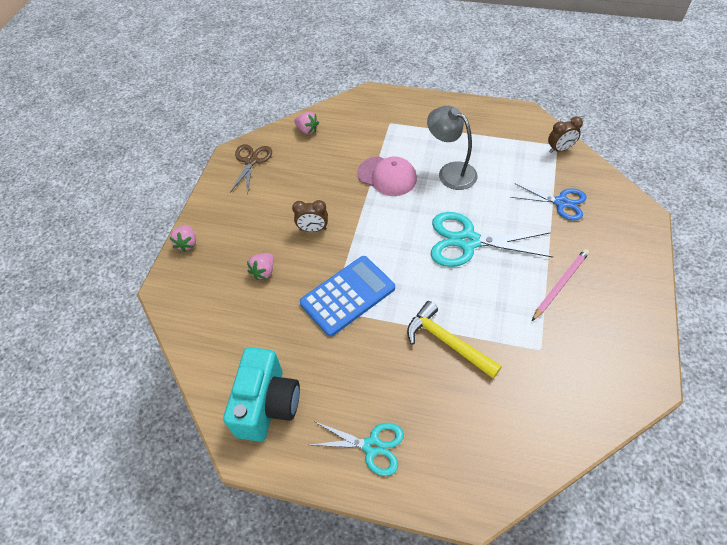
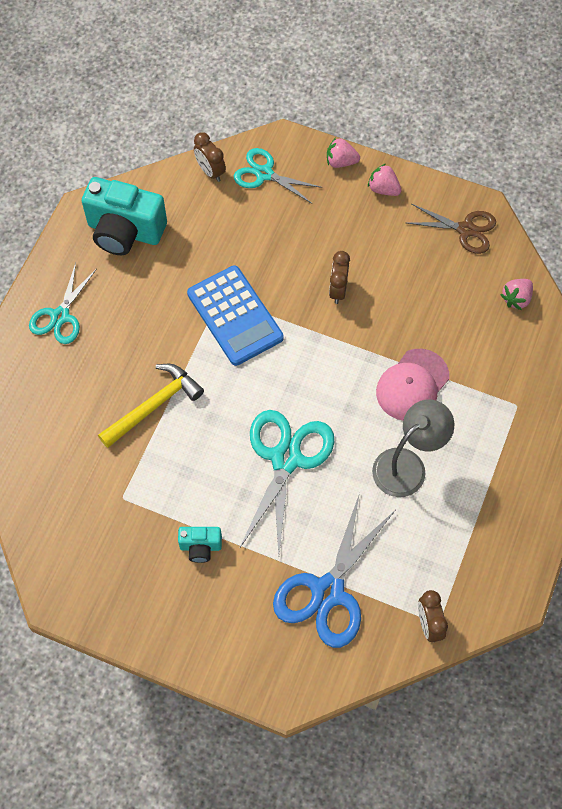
camera: 95 degrees right, 10 degrees up
(196, 341) = (210, 171): none -> brown clock
(199, 297) = (264, 174): none -> turquoise scissors
(264, 271) = (285, 236): pink strawberry -> pink strawberry (383, 189)
(560, 284) = (200, 547): pink pencil -> turquoise camera
(561, 202) = (328, 591): blue scissors -> blue scissors, size x1.58

